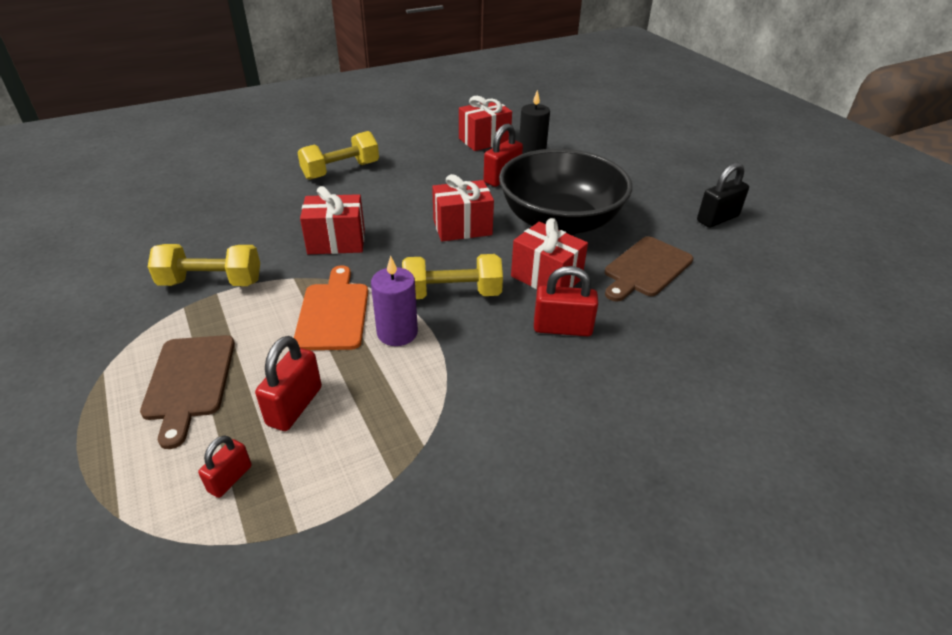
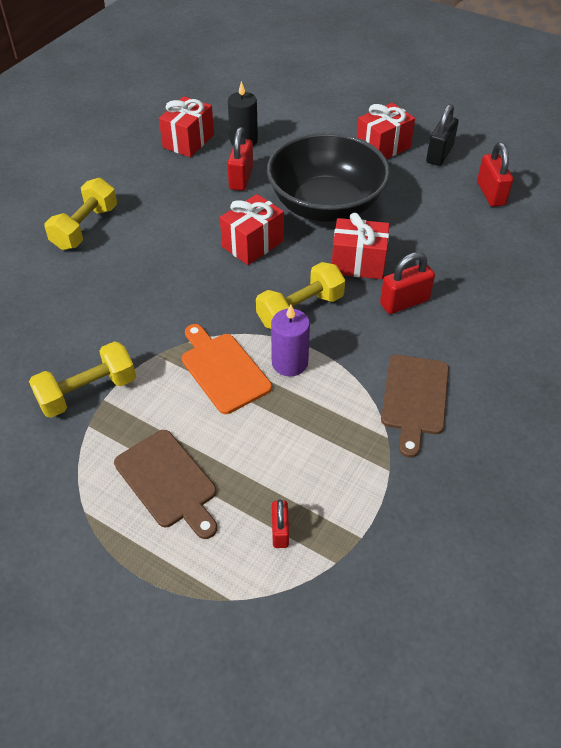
camera: 30 degrees left, 10 degrees up
(294, 406) = (271, 457): red padlock -> red padlock (490, 194)
(336, 242) = (158, 304): red gift -> red gift (383, 147)
(646, 269) = (422, 223): brown cutting board -> brown cutting board (415, 399)

